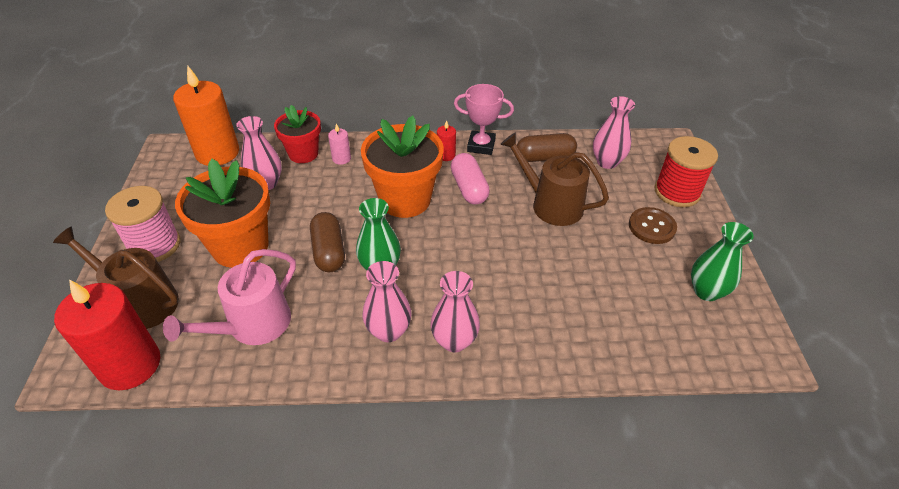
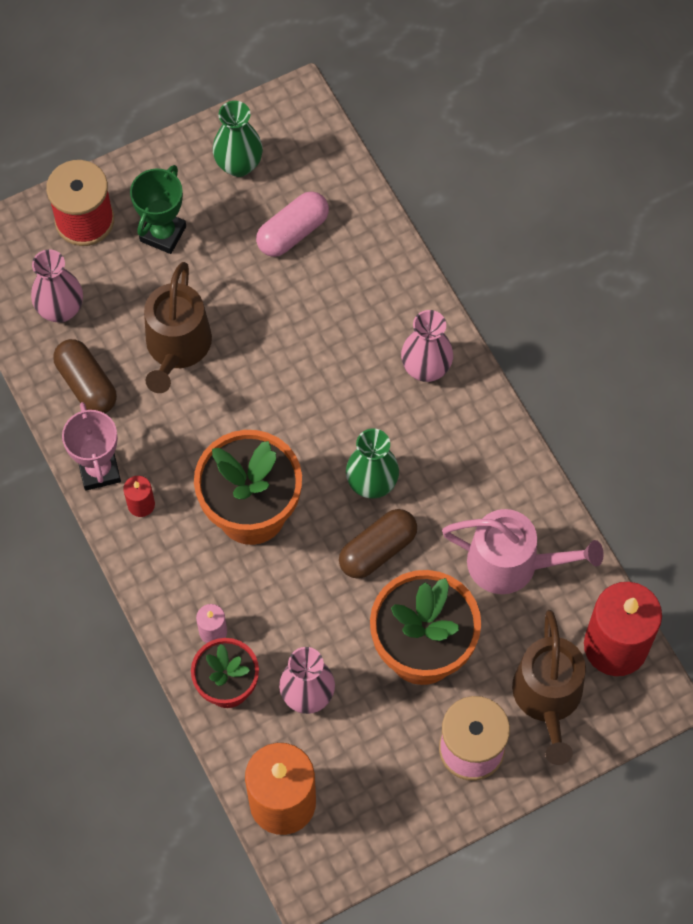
camera: 115 degrees left, 20 degrees up
(388, 331) = (447, 432): pink vase -> none
(469, 188) = (193, 449): pink capsule -> pink capsule (293, 232)
(651, 227) = (163, 234): brown button -> green trophy

